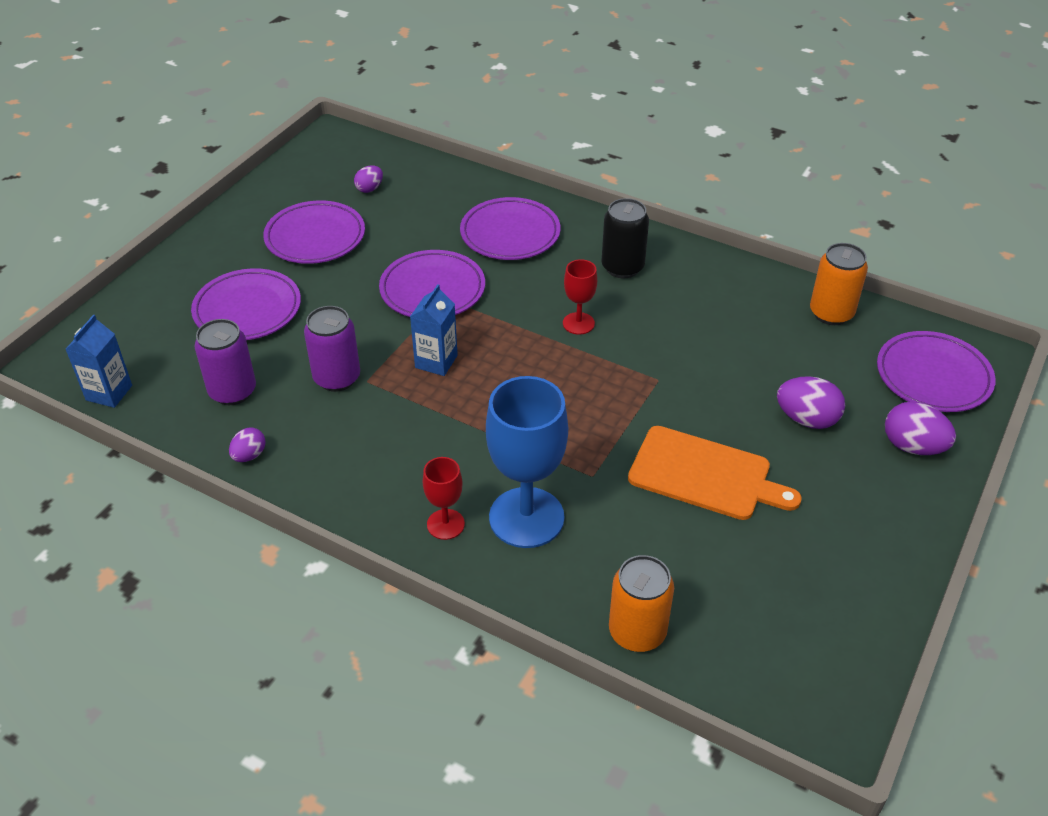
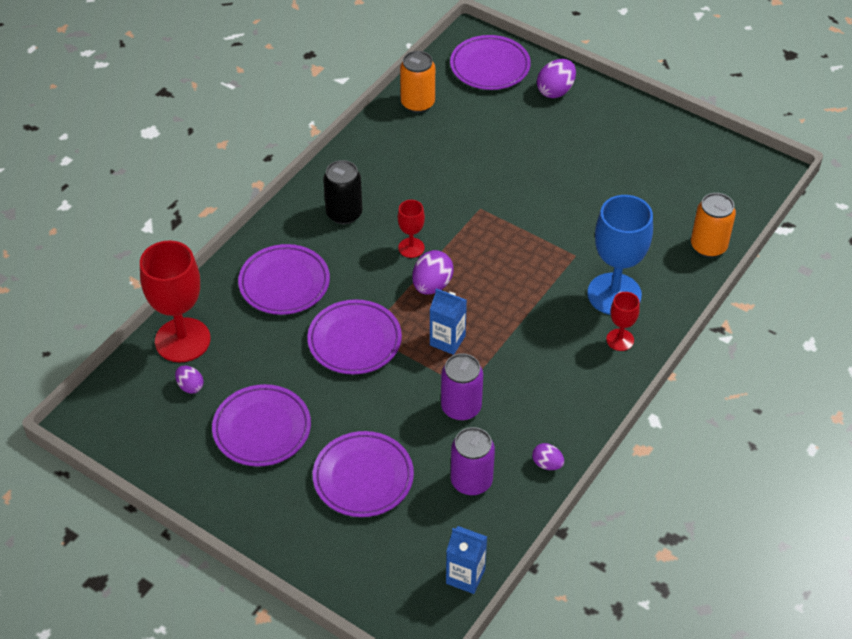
camera: 85 degrees left, 5 degrees up
(427, 178) = (182, 340): none -> red goblet
(705, 475) = (577, 196): orange cutting board -> none
(806, 419) = (527, 136): purple egg -> purple egg (432, 285)

